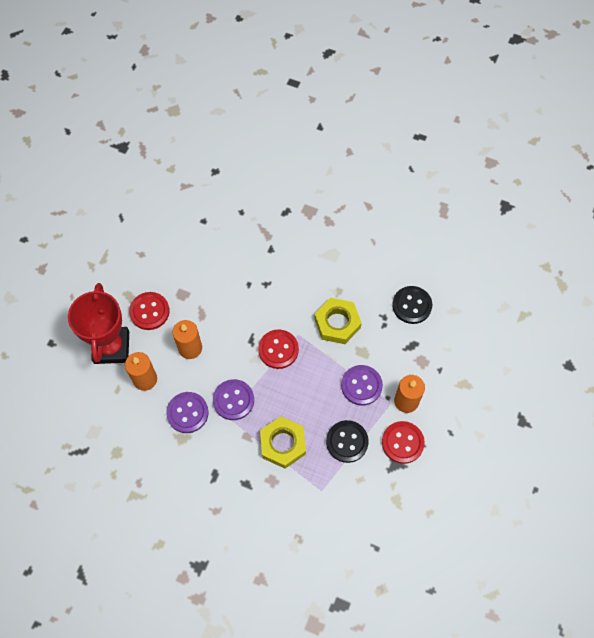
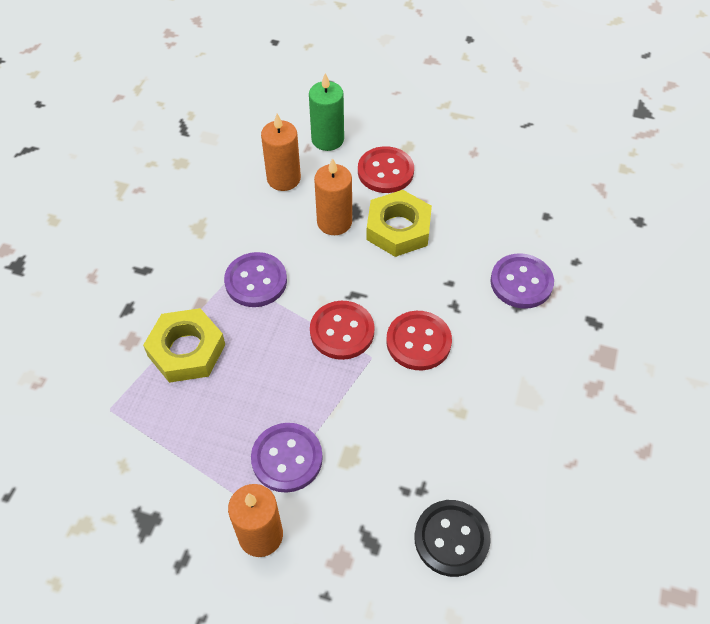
camera: 85 degrees right, 10 degrees down
(111, 347) = (327, 139): red trophy -> green candle
(187, 413) = (235, 230): purple button -> purple button (521, 282)
(337, 323) = (399, 413): yellow nut -> yellow nut (398, 229)
(347, 442) = (187, 441): black button -> none
(402, 443) = (183, 532): red button -> red button (418, 342)

